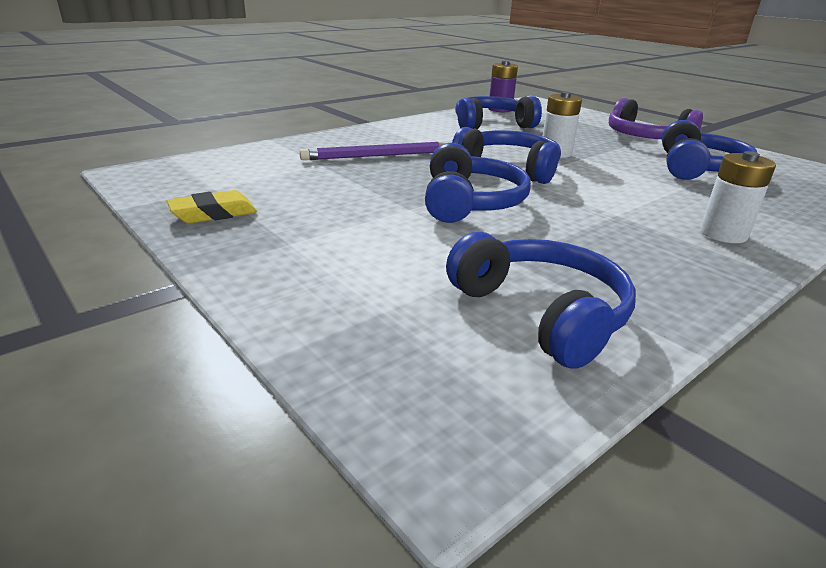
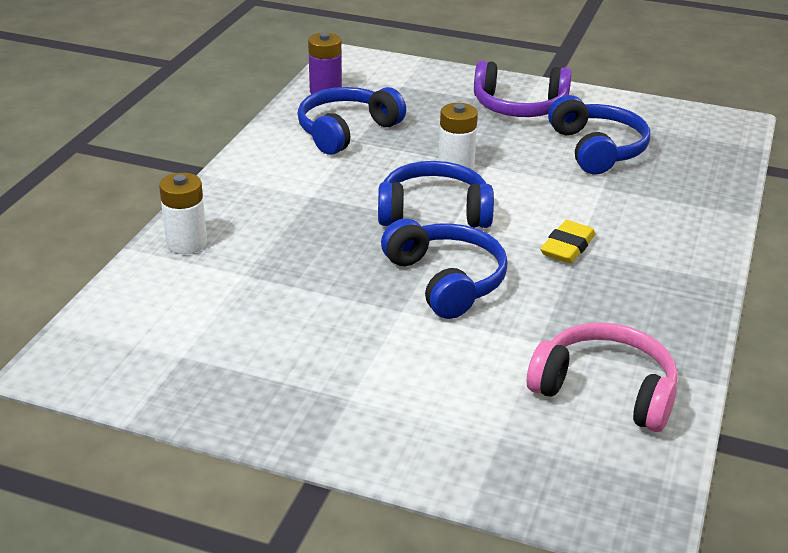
camera: 30 degrees left, 5 degrees up
(214, 214) = (233, 391): yellow eraser -> yellow eraser (567, 247)
(377, 156) = (285, 237): purple pencil -> none
(541, 313) = (605, 390): blue headphones -> pink headphones
(723, 234) = (669, 246): white battery -> white battery (186, 243)

